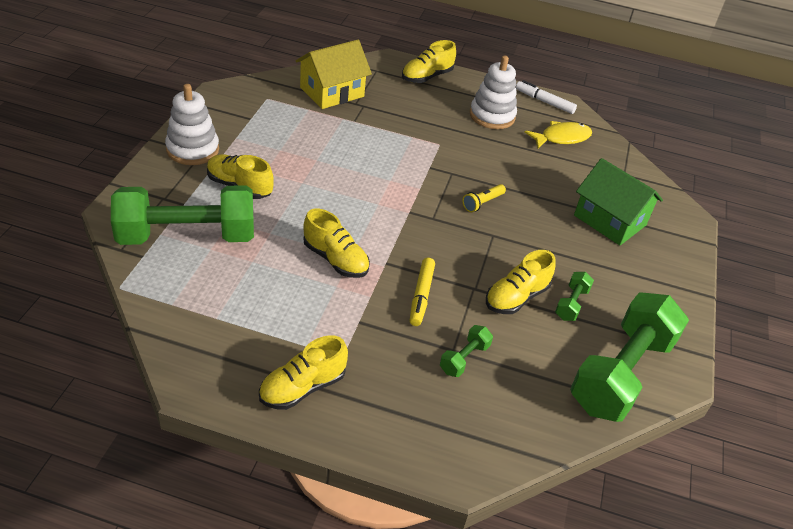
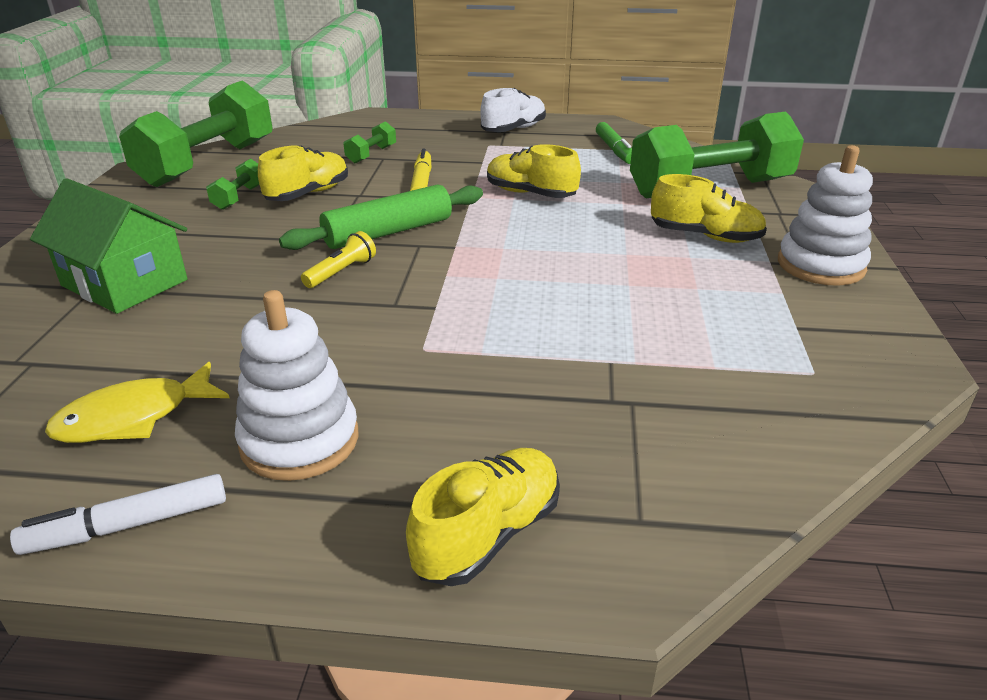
camera: 175 degrees right, 10 degrees down
(221, 316) = (614, 150): none -> green marker
(302, 388) = (513, 129): yellow shoe -> white shoe
(332, 92) = (701, 418): yellow house -> none
(452, 235) = (388, 232): none -> green rolling pin
(544, 102) = (128, 525): white marker -> white marker turned 135 degrees clockwise

